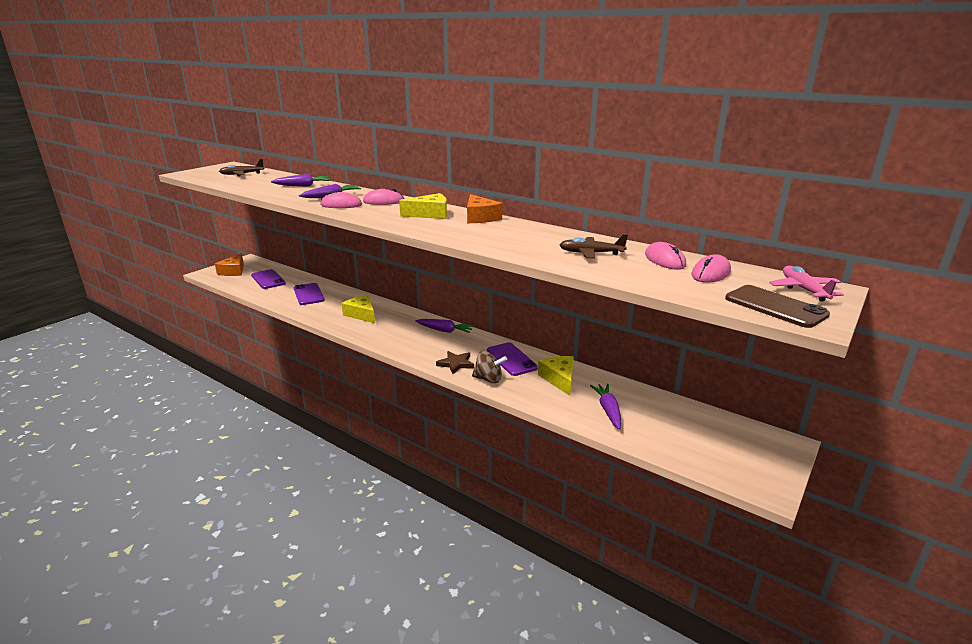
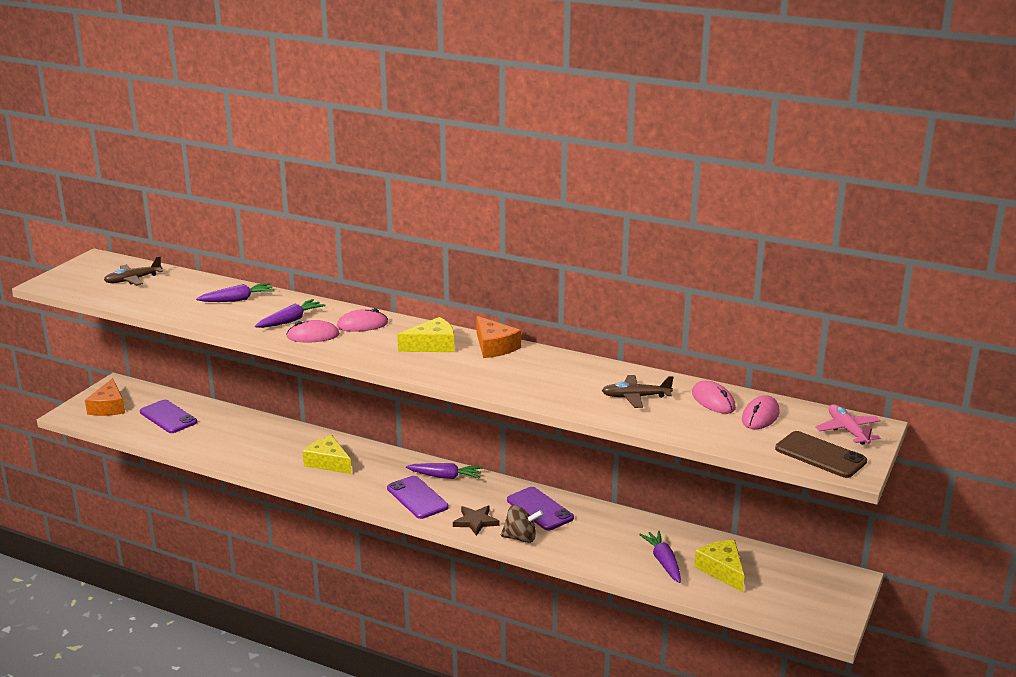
camera: 10 degrees left, 0 degrees up
(308, 294) = (240, 437): purple phone -> purple phone (417, 498)
(559, 379) = (602, 529): yellow cheese -> yellow cheese (722, 570)

